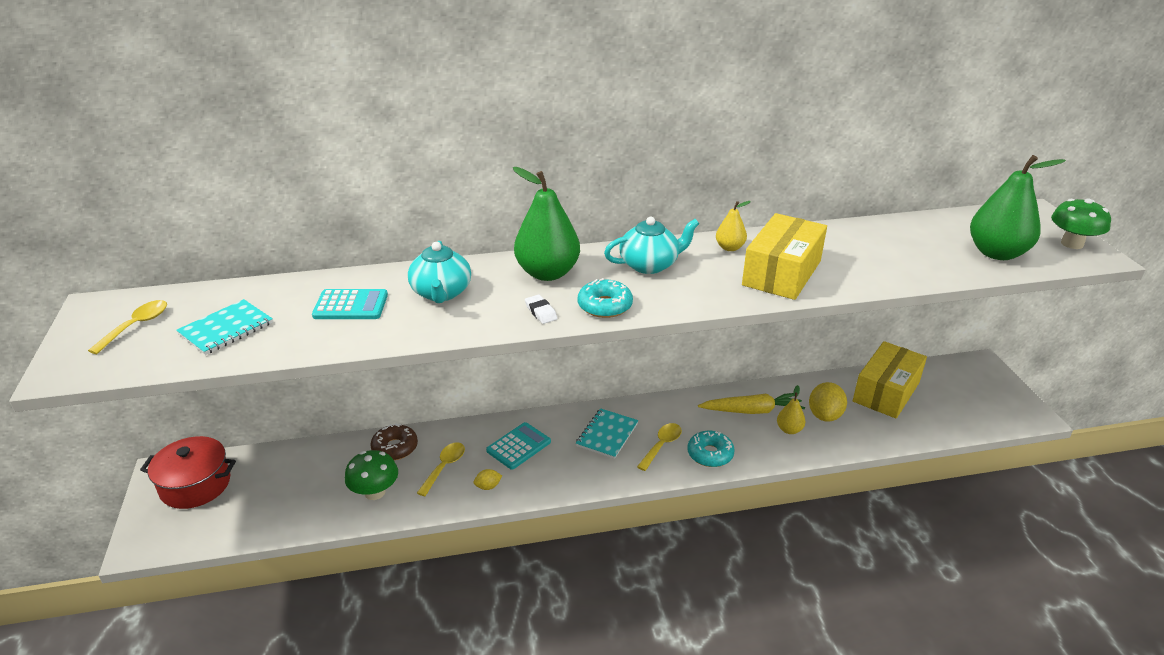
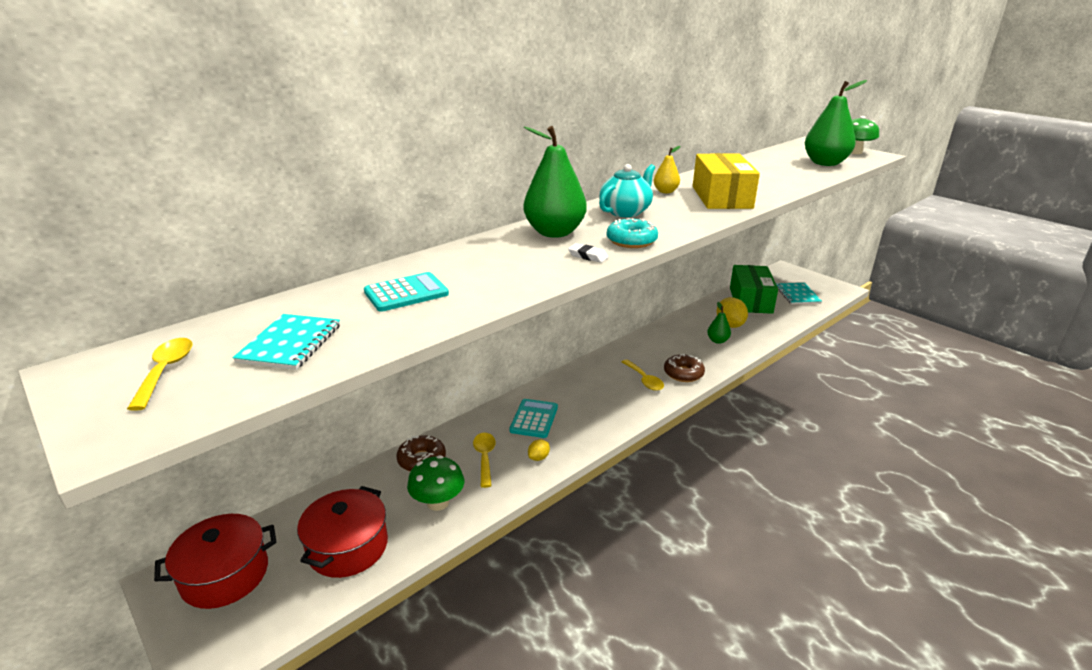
camera: 30 degrees left, 5 degrees down
(284, 500) = (348, 547): none -> red pot
(441, 293) = (482, 265): turquoise teapot -> none
(607, 435) = (596, 386): turquoise notebook -> turquoise notebook (797, 295)
(661, 446) = (644, 380): yellow spoon -> yellow spoon turned 150 degrees clockwise
(710, 454) = (683, 373): turquoise donut -> brown donut
(752, 411) = (681, 337): yellow carrot -> none
(789, 430) = (717, 341): yellow pear -> green pear
(886, 392) = (750, 300): yellow box -> green box

